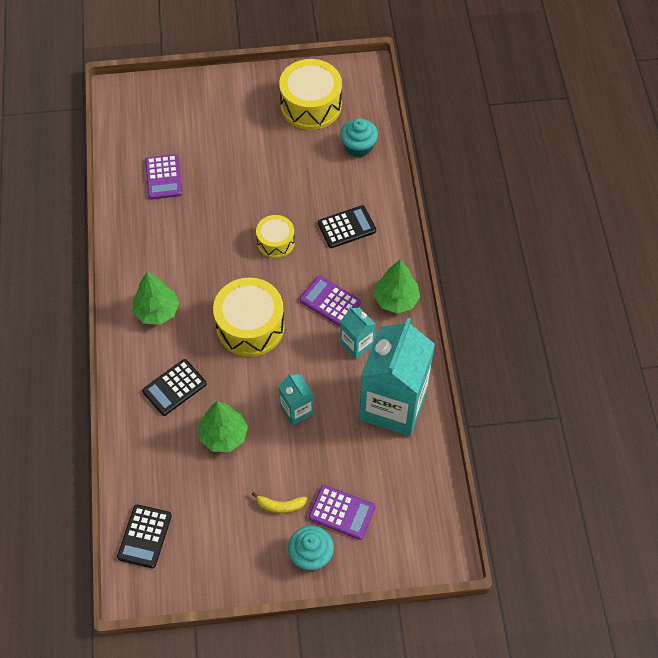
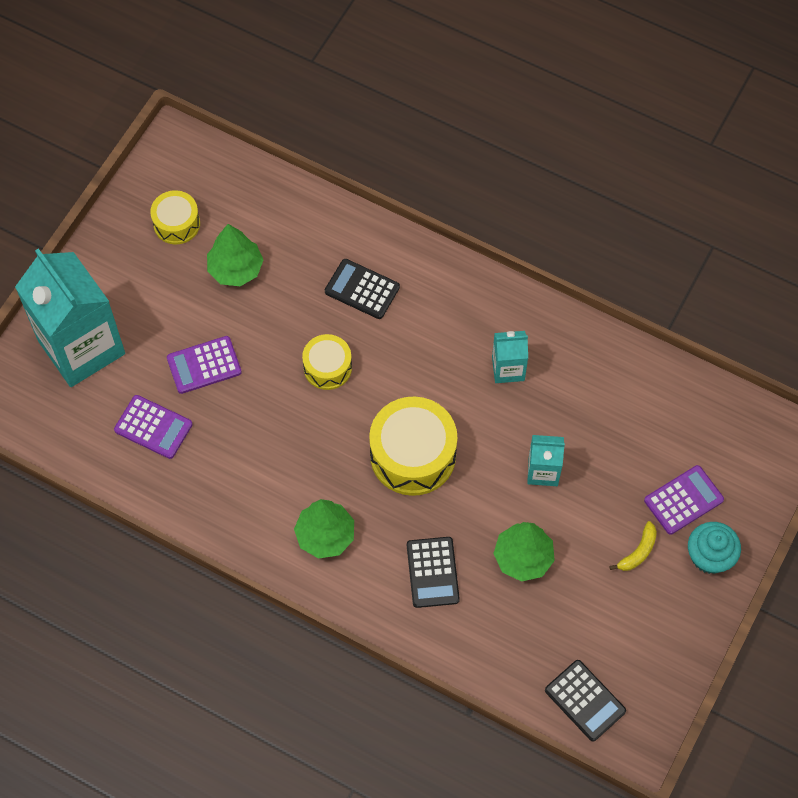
camera: 55 degrees left, 5 degrees up
(311, 105) = (176, 223): yellow drum -> yellow drum, size x0.57
(330, 301) = (440, 361): purple calculator -> purple calculator (204, 365)
(346, 227) = (362, 289): black calculator -> black calculator turned 75 degrees counterclockwise
(358, 147) = (269, 213): turquoise cupcake -> none
(393, 405) = (600, 380): turquoise carton -> turquoise carton (81, 347)
(396, 299) = (483, 300): green tree -> green tree (235, 269)

